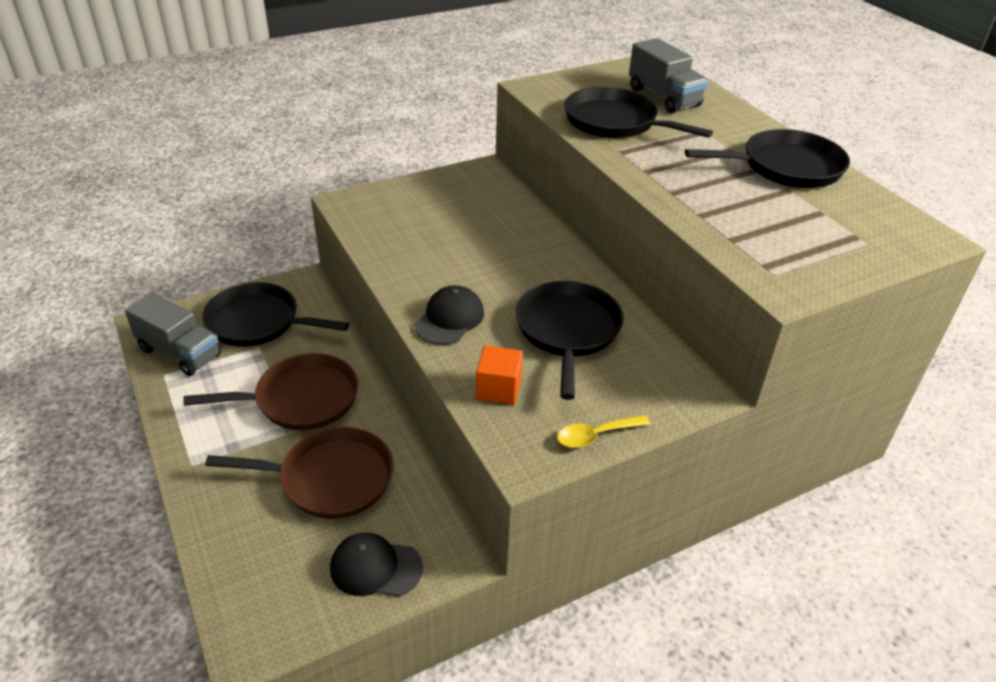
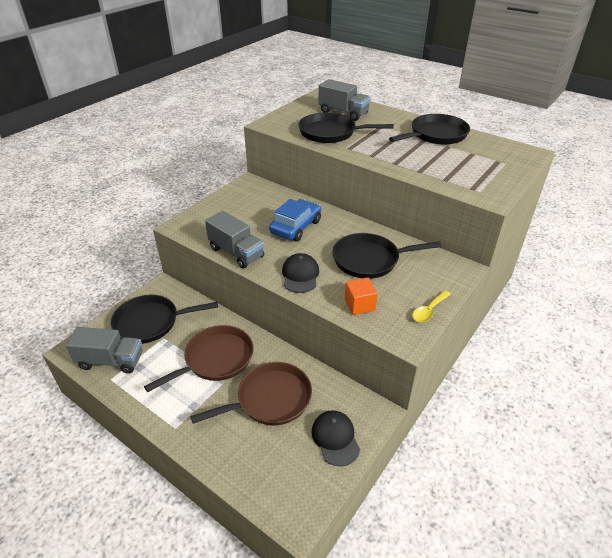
camera: 25 degrees left, 0 degrees up
(375, 567) = (335, 438): black cap -> black cap turned 90 degrees clockwise
(389, 260) = (236, 253): none -> grey truck
(499, 250) = (296, 227): none -> blue car
(567, 331) = (369, 260): black pan -> black pan turned 75 degrees counterclockwise

